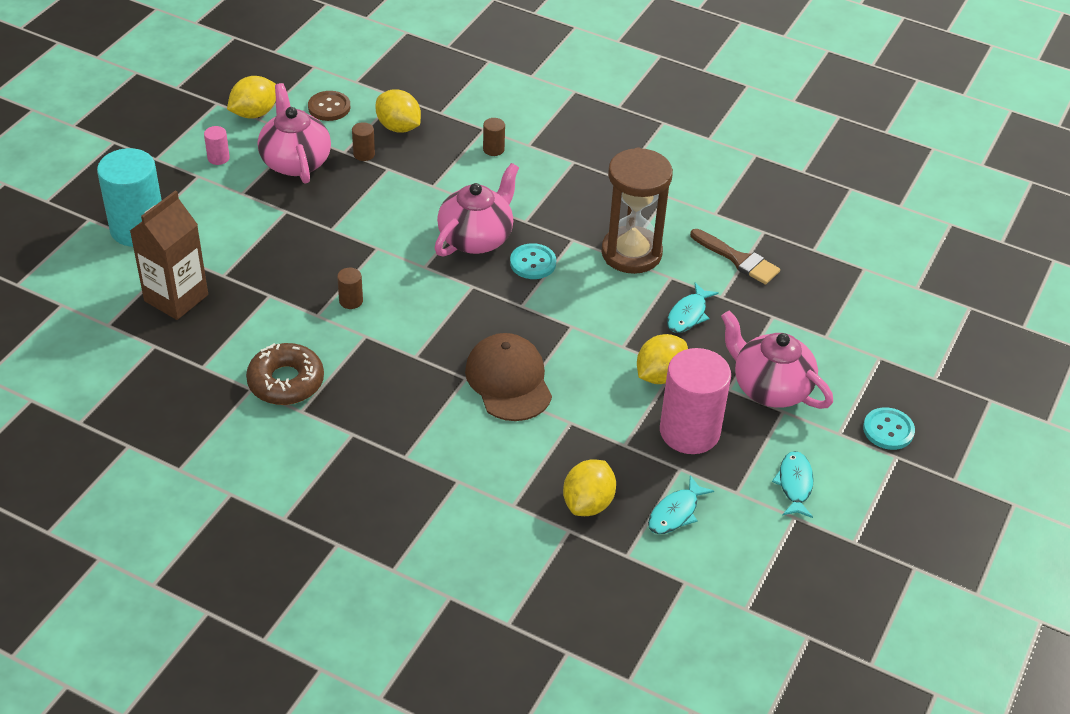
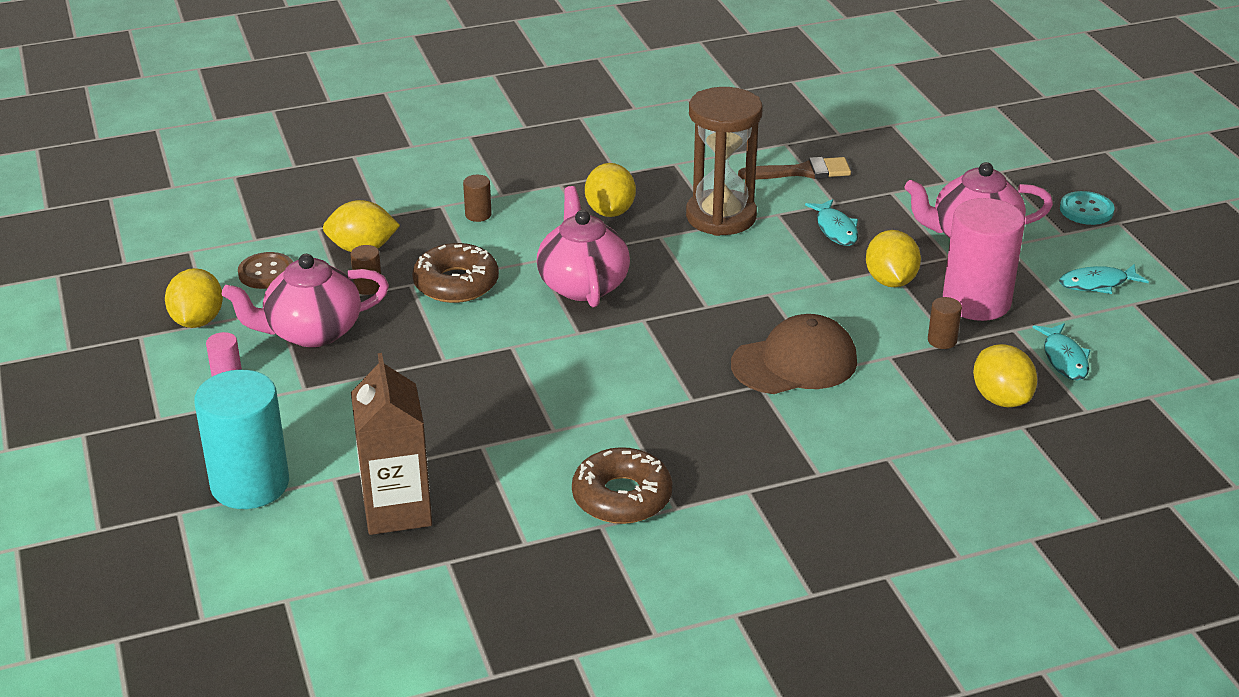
camera: 45 degrees left, 10 degrees down
(295, 161) = (312, 332): pink teapot -> pink teapot turned 45 degrees counterclockwise
(351, 301) = (563, 399): brown cylinder -> brown cylinder (942, 340)
(411, 186) = (456, 283): none -> brown donut
(508, 381) = (794, 363): brown cap -> brown cap turned 135 degrees clockwise
(533, 263) = (660, 272): turquoise button -> none
(571, 201) = (610, 211): none -> yellow lemon
(794, 484) = (1097, 284): turquoise fish -> turquoise fish turned 60 degrees counterclockwise

